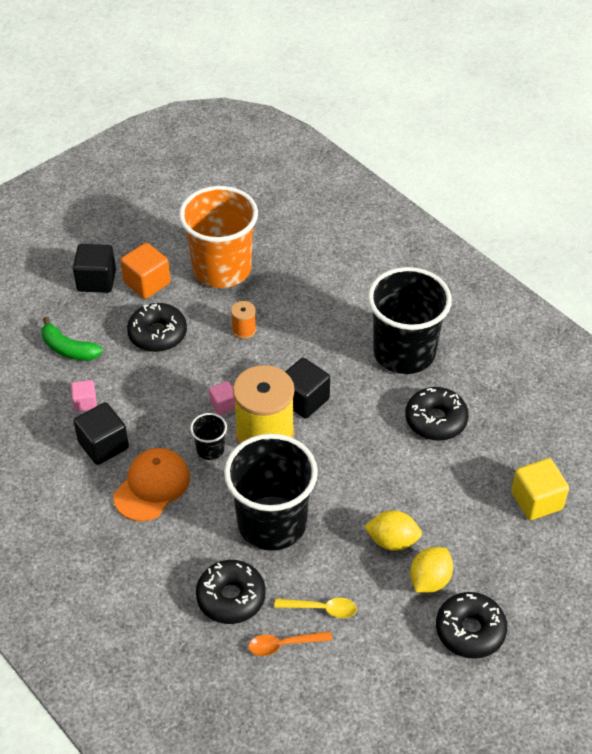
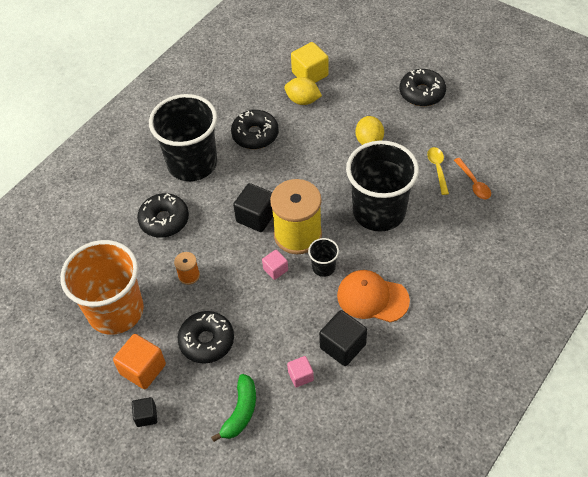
camera: 100 degrees left, 5 degrees up
(96, 280) = (146, 416): black cube -> black cube, size x0.58
(231, 597) = (450, 221): black donut -> black donut (164, 220)
(429, 580) = (392, 117): yellow lemon -> yellow lemon (303, 100)

